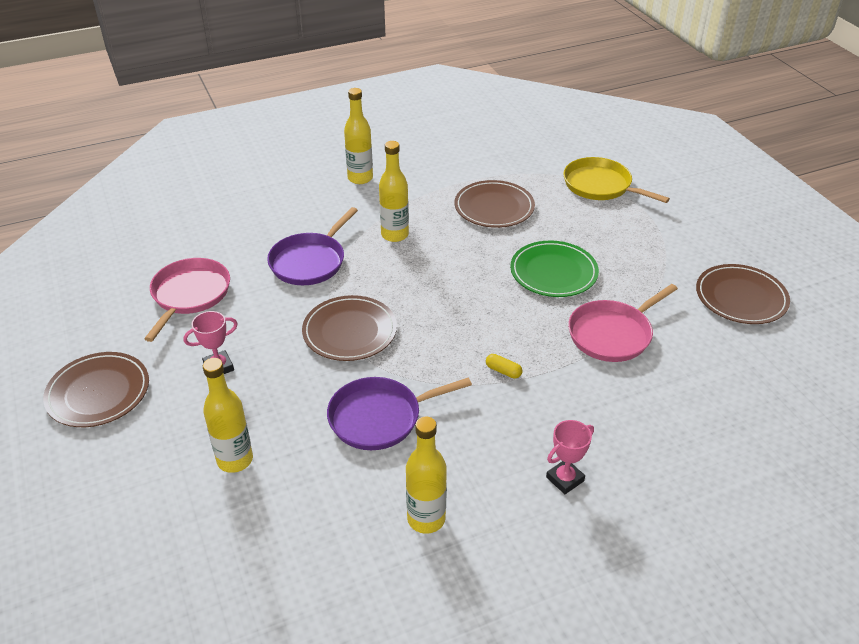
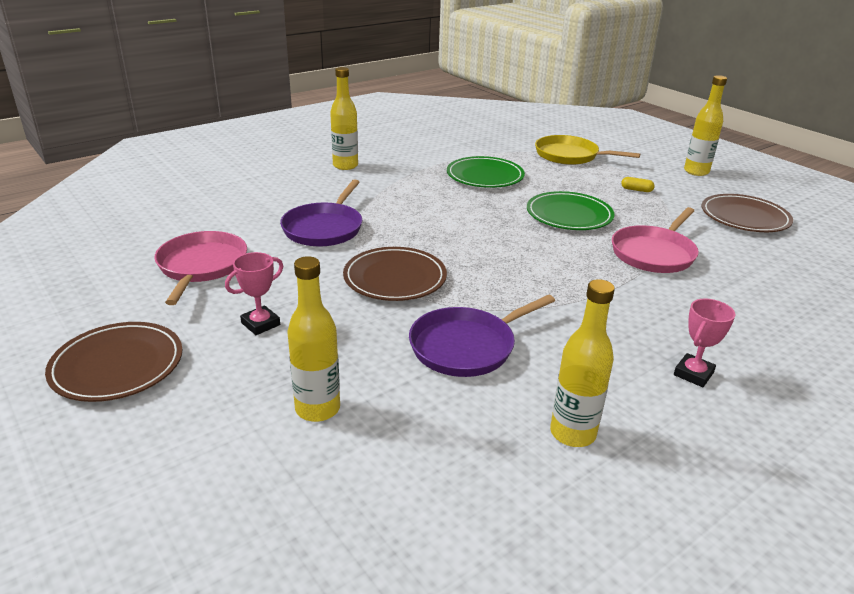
camera: 15 degrees left, 10 degrees down
(395, 235) = (401, 202): yellow bottle -> yellow bottle (696, 172)
(494, 207) = (485, 176): brown plate -> green plate
(503, 371) = (571, 292): yellow capsule -> yellow capsule (636, 190)

